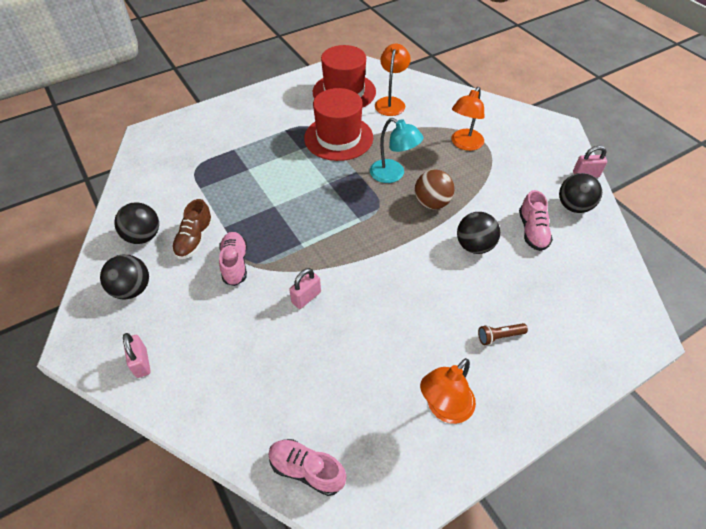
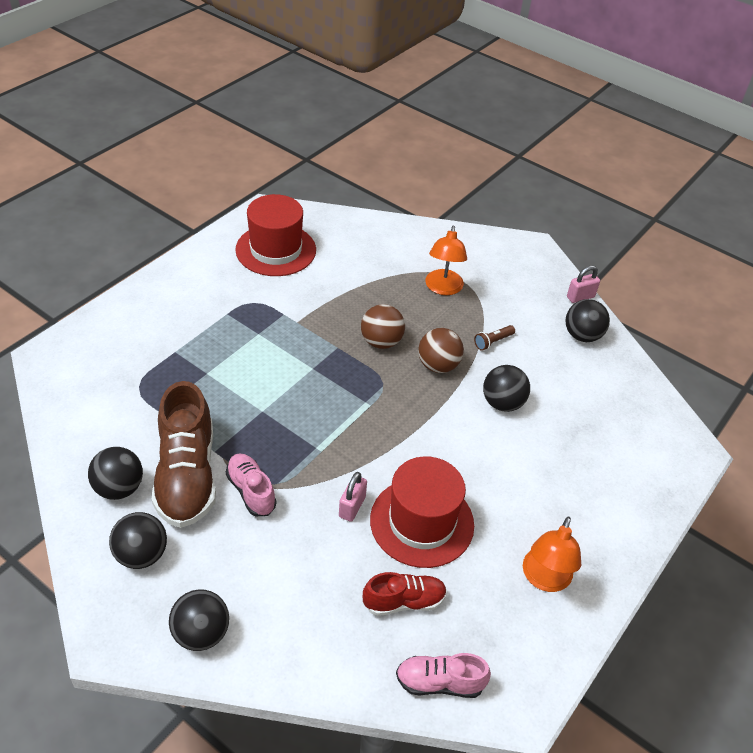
camera: 25 degrees left, 5 degrees down
(141, 363) = (201, 633): pink padlock -> black ball
(195, 240) = (187, 475): brown shoe -> brown shoe, size x1.83
(310, 388) = (404, 601): none -> red shoe
(338, 138) = (297, 310): red hat -> red hat (422, 522)
(391, 102) = (338, 253): orange lamp -> none
(393, 175) = (381, 342): turquoise lamp -> brown ball
(499, 336) = (566, 492): brown flashlight -> brown flashlight (493, 342)
(532, 231) = (553, 372): pink shoe -> none

